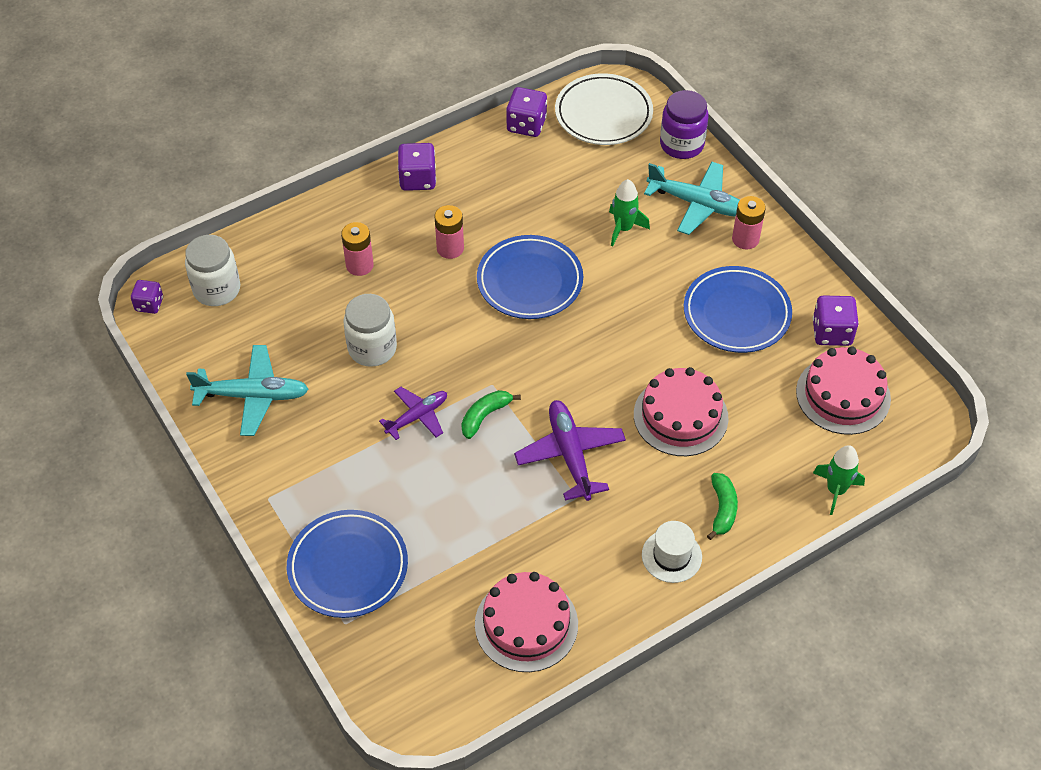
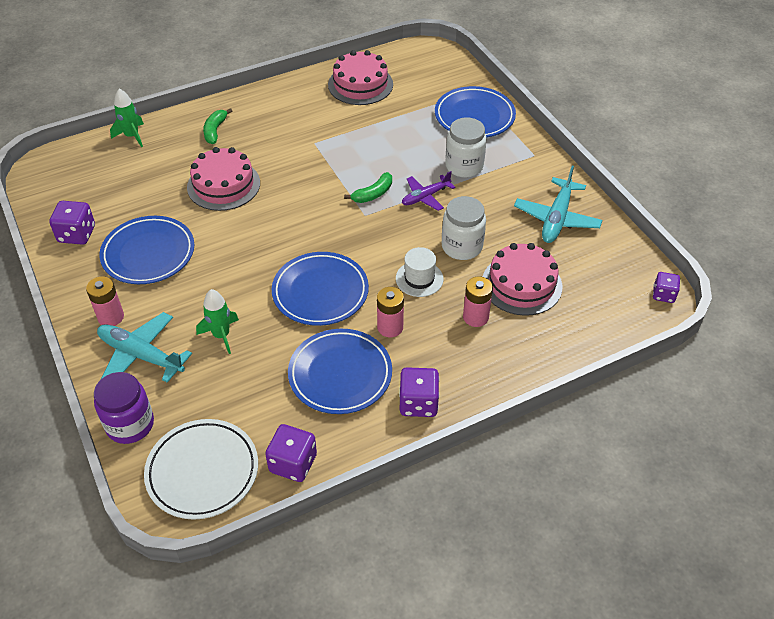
camera: 175 degrees left, 5 degrees down
(217, 289) = (605, 304): white jar -> white jar (464, 166)
(253, 396) = (556, 218): turquoise plane -> turquoise plane turned 75 degrees counterclockwise
(495, 199) = (340, 374): none -> blue plate
(570, 455) = (313, 166): purple plane -> none
(671, 556) = (258, 110): white hat -> white hat (419, 279)
(843, 395) = (93, 191): pink cake -> pink cake (521, 284)

